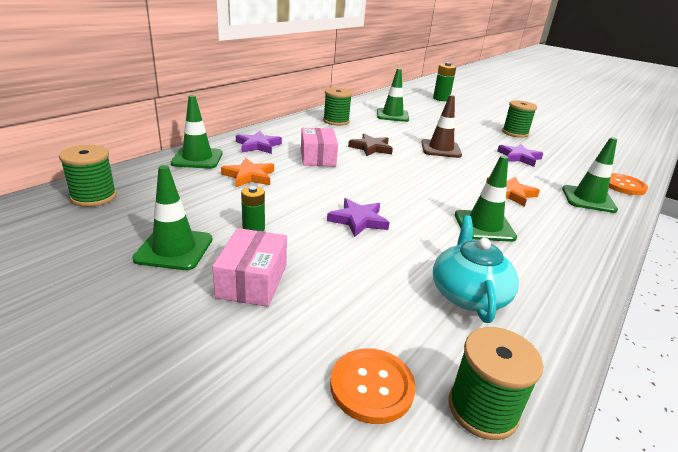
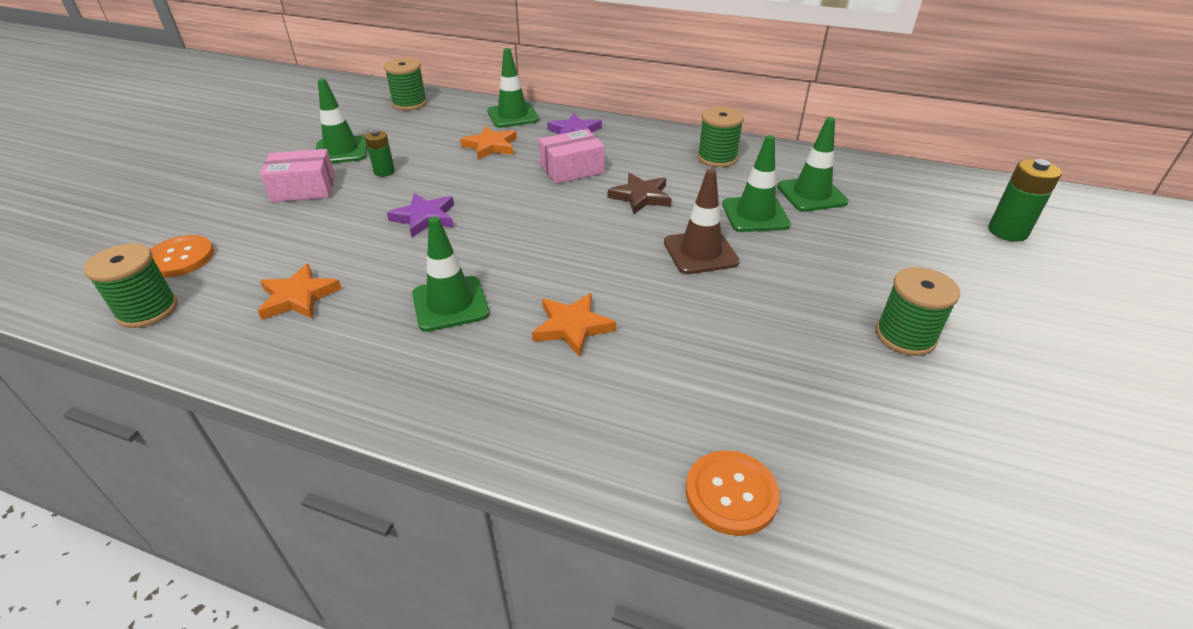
camera: 75 degrees right, 10 degrees up
(468, 294) = (298, 297): turquoise teapot -> orange star
(519, 157) = (752, 340): purple star -> none
(588, 199) = (612, 423): green traffic cone -> green traffic cone (755, 215)

